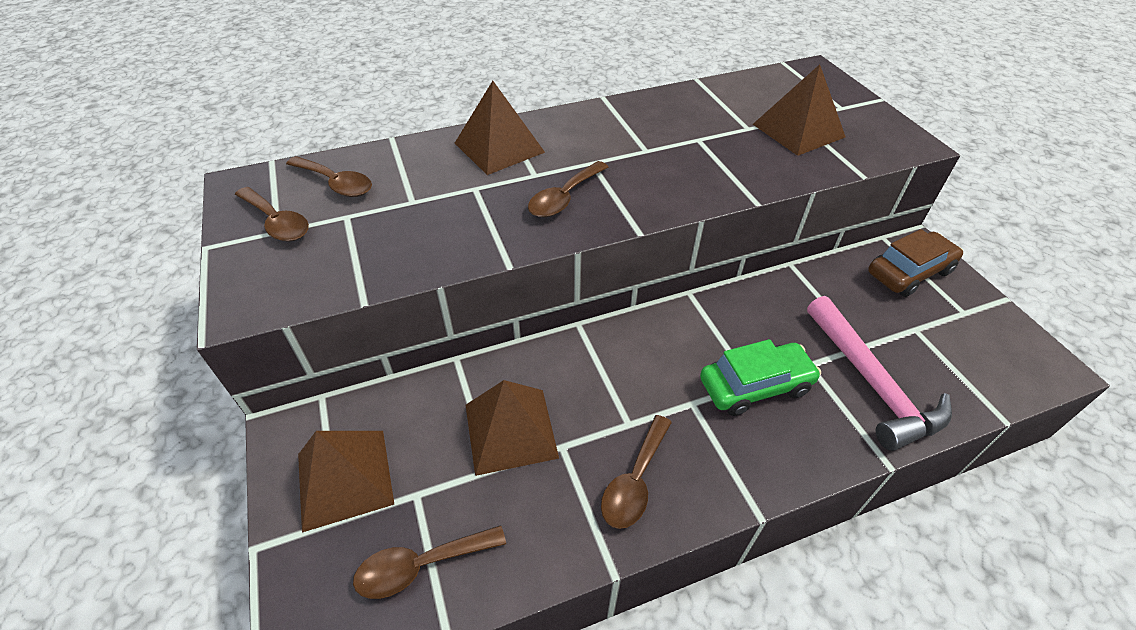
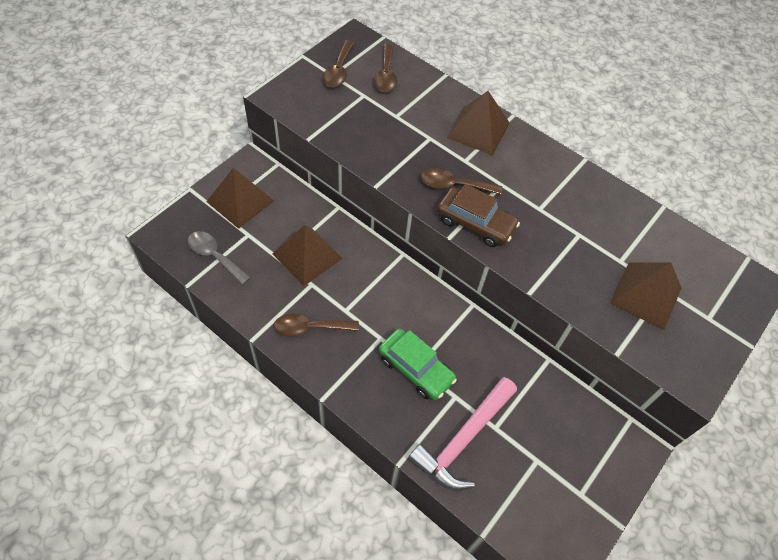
camera: 55 degrees right, 10 degrees up
(420, 566) = (214, 256): brown spoon -> grey spoon
(909, 272) = (600, 446): brown car -> brown car (475, 223)

